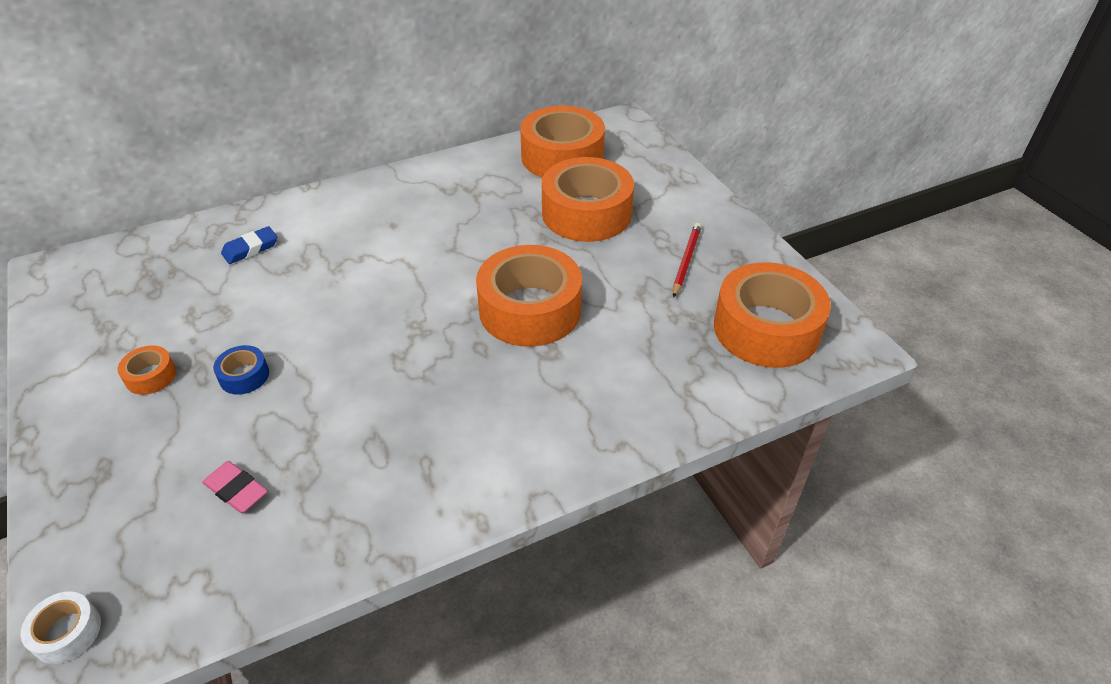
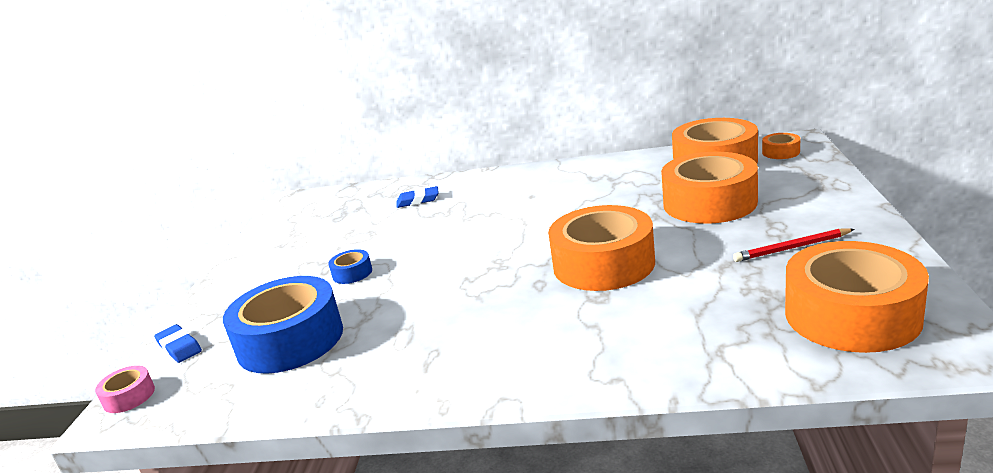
camera: 35 degrees right, 20 degrees down
(67, 632) = (129, 396): white tape -> pink tape
(79, 542) = (179, 347): none -> blue eraser
(151, 376) = (297, 263): orange tape -> orange tape (781, 152)
(236, 490) = (290, 340): pink eraser -> blue tape
(686, 261) = (792, 248): red pencil -> red pencil turned 150 degrees counterclockwise

